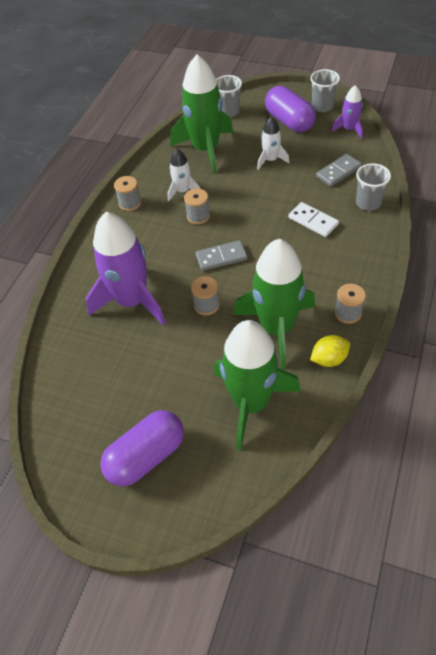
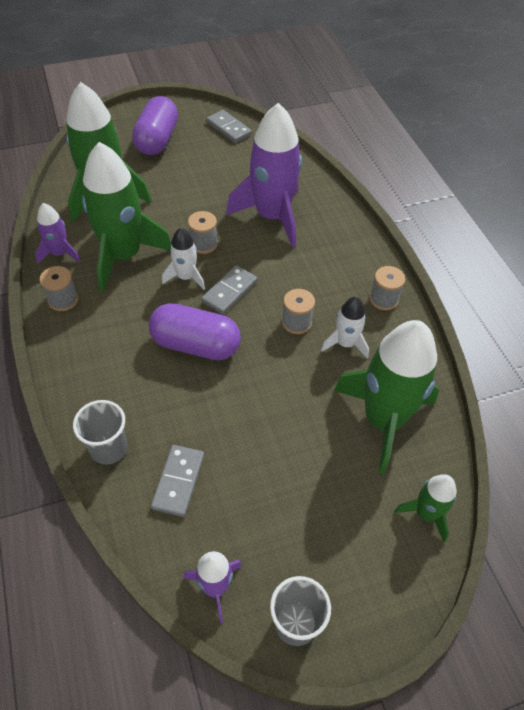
camera: 135 degrees right, 0 degrees up
(64, 428) = (229, 128): none -> grey domino
(229, 111) = (426, 513): grey cup -> green rocket
(270, 160) = (284, 450): white rocket -> white rocket (186, 277)
(289, 121) = (320, 547): purple capsule -> purple capsule (195, 345)
(313, 221) = (163, 384): white domino -> none
(329, 359) = (60, 253): yellow lemon -> purple rocket

